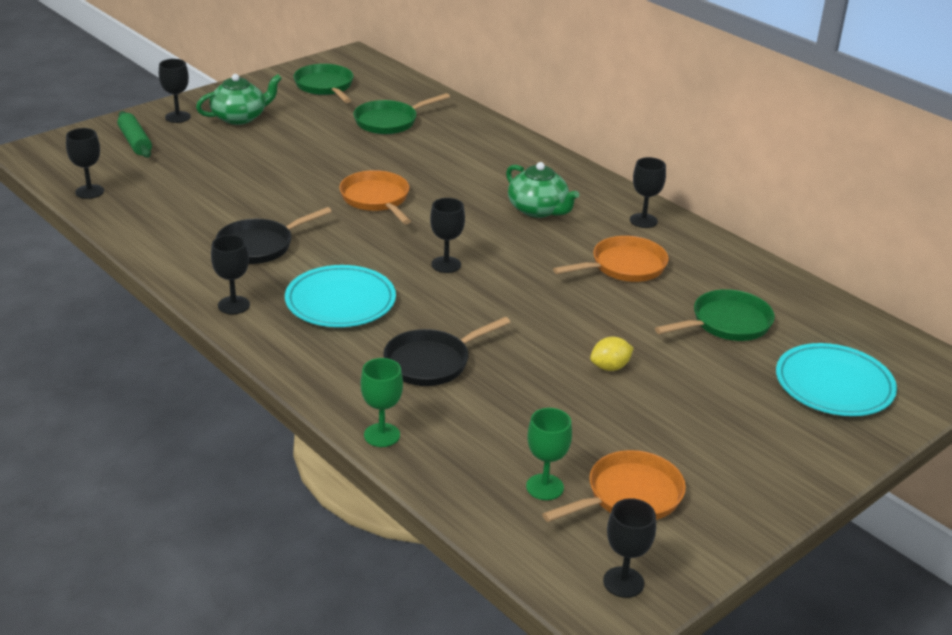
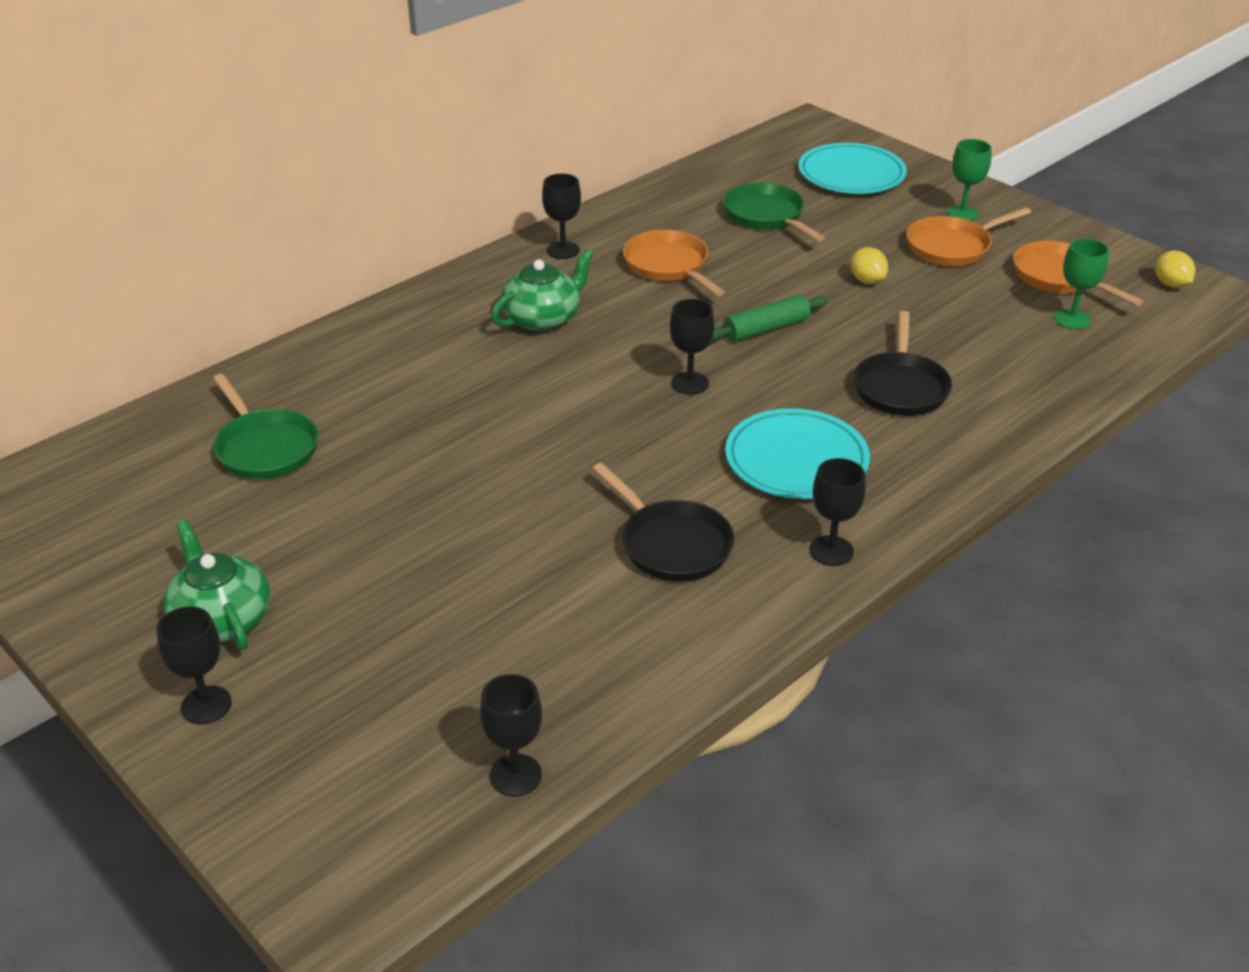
camera: 90 degrees left, 5 degrees up
(135, 142) = (312, 749): green rolling pin -> green rolling pin (766, 329)
(325, 86) = (107, 526): green pan -> none
(376, 199) = (524, 446): orange pan -> orange pan (952, 247)
(382, 435) = (1044, 414): green goblet -> green goblet (962, 213)
(431, 362) = (900, 387): black pan -> black pan turned 45 degrees clockwise
(623, 582) = (1170, 284): black goblet -> yellow lemon

